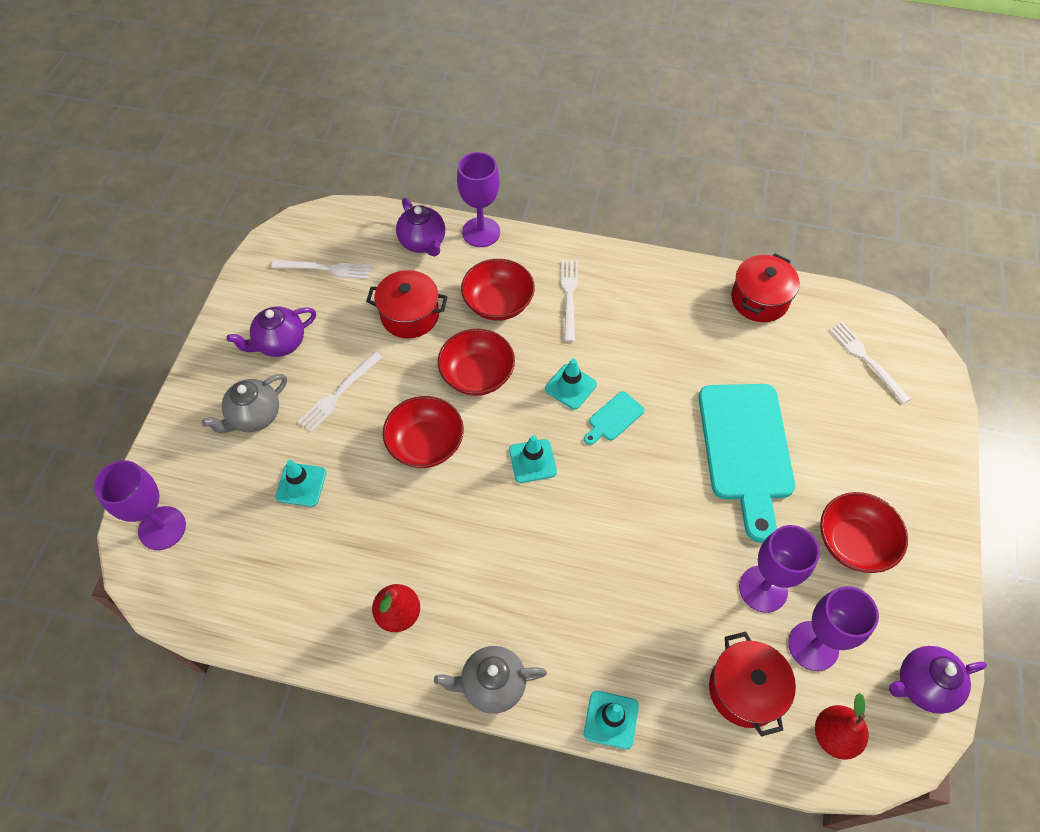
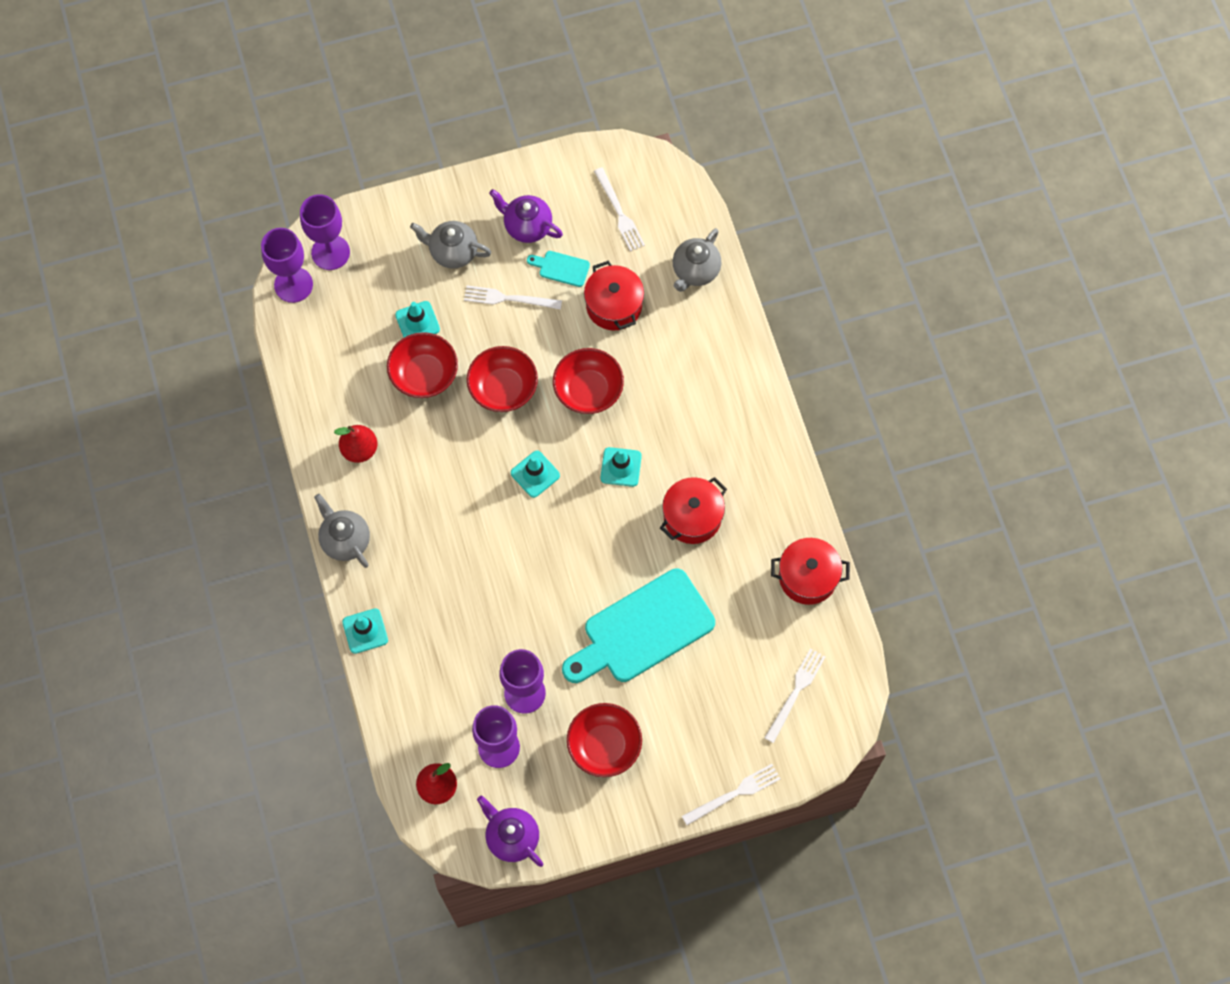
camera: 60 degrees right, 10 degrees up
(423, 242) = (695, 271): purple teapot -> grey teapot
(481, 232) = (737, 310): purple goblet -> purple goblet (293, 285)
(498, 303) = (669, 367): red bowl -> red bowl (424, 374)
(569, 296) = (712, 419): white fork -> white fork (734, 794)
(613, 418) = (611, 515): turquoise cutting board -> turquoise cutting board (561, 268)
(745, 690) = (437, 712): red pot -> red pot (692, 517)

